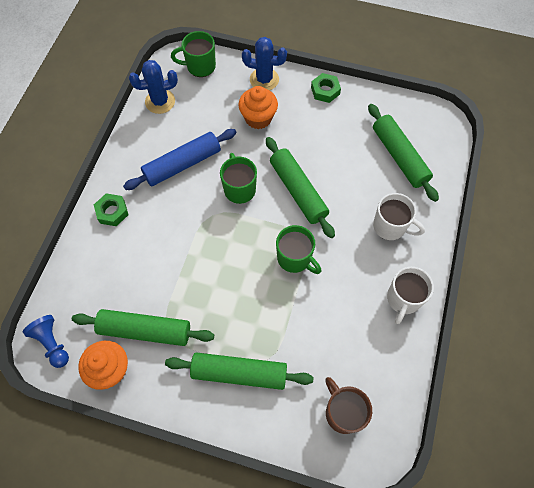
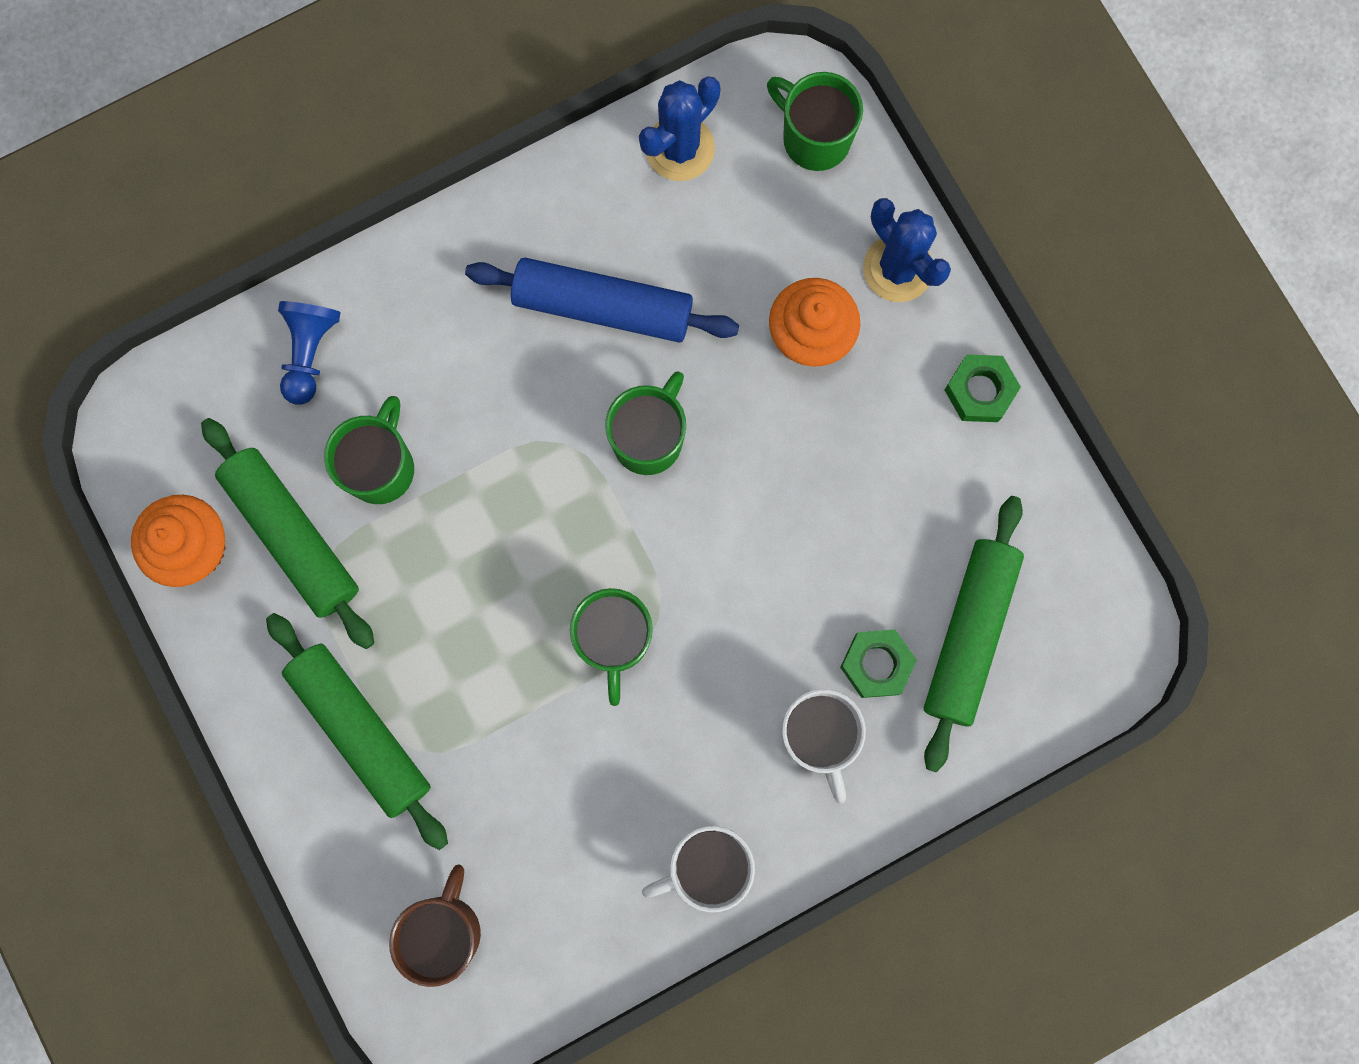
camera: 45 degrees right, 15 degrees up
(52, 343) = (152, 429): blue pawn -> blue pawn (310, 353)
(112, 212) = (419, 290): green nut -> green nut (876, 664)
(155, 278) = (381, 467): none -> green mug
(160, 101) = (680, 148): blue cactus -> blue cactus turned 75 degrees counterclockwise
(298, 191) = (737, 532): green rolling pin -> none

